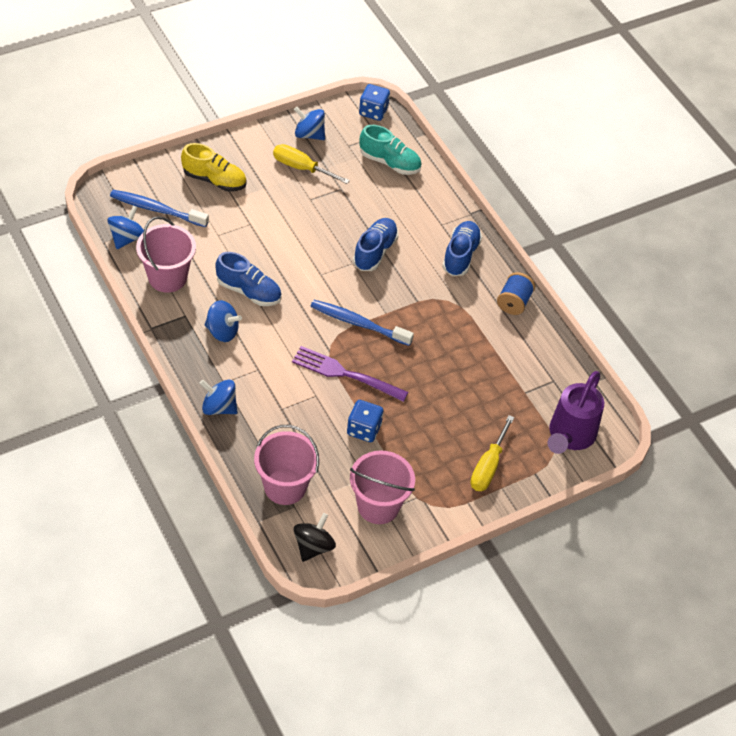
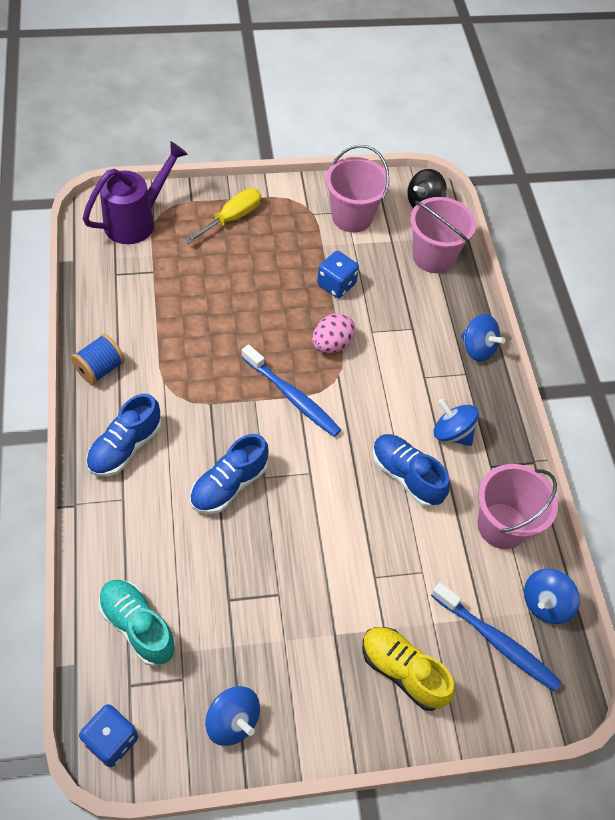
camera: 160 degrees left, 5 degrees up
(301, 168) = (269, 655): yellow screwdriver -> none
(345, 374) = (331, 344): purple fork -> pink egg

